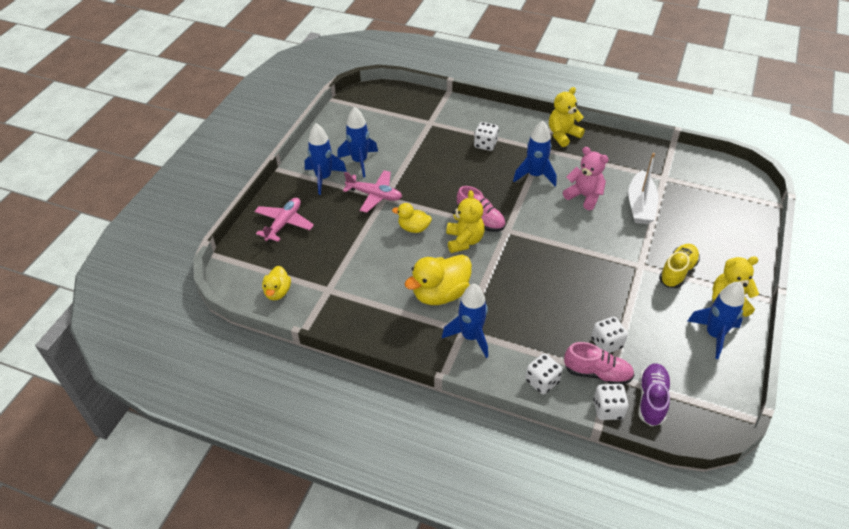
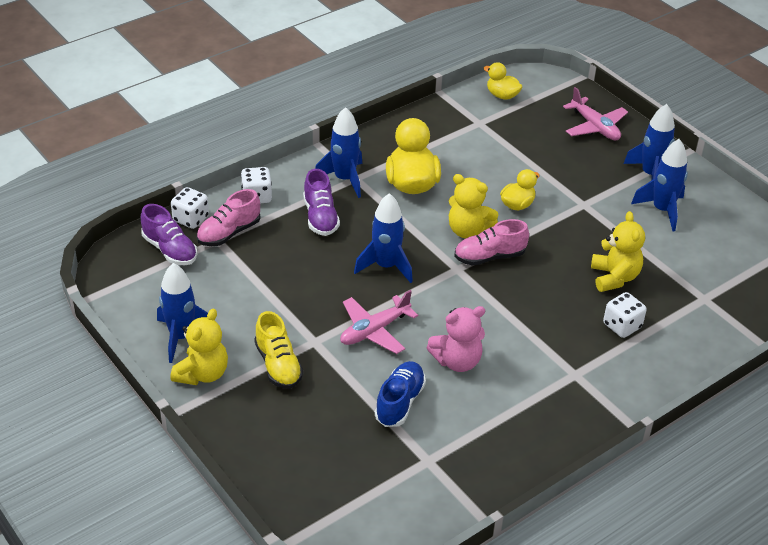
camera: 120 degrees right, 5 degrees down
(374, 195) = (593, 199): pink plane -> pink plane (374, 330)
(526, 327) = (320, 217): none -> purple shoe
(535, 175) = (528, 339): blue rocket -> blue rocket (386, 266)
(563, 135) = (589, 411): yellow teddy bear -> yellow teddy bear (614, 277)
(606, 343) = (251, 257): white dice -> none
(640, 205) = (400, 402): white boat -> blue shoe

